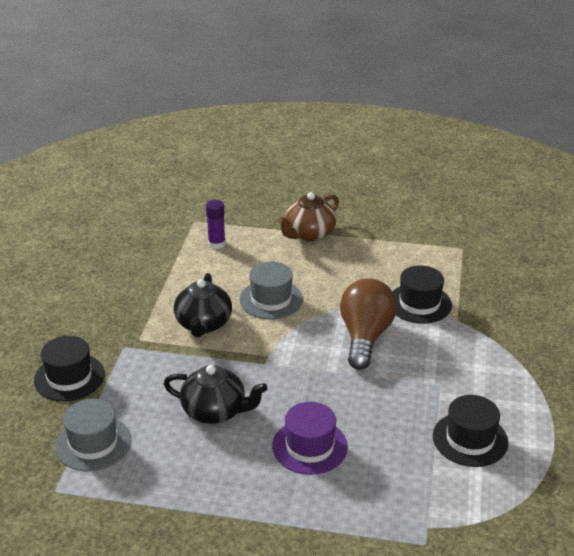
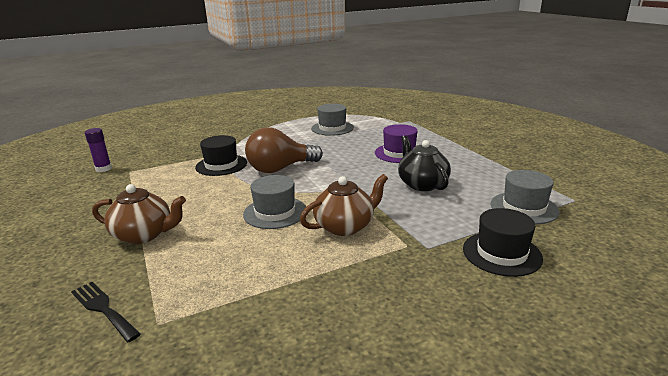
camera: 125 degrees left, 10 degrees down
(203, 324) = (345, 226): black teapot -> brown teapot
(216, 244) = (204, 279): purple glue stick -> purple glue stick (103, 169)
(232, 207) = (103, 309): none -> black fork
(470, 439) = (332, 128): black hat -> grey hat

